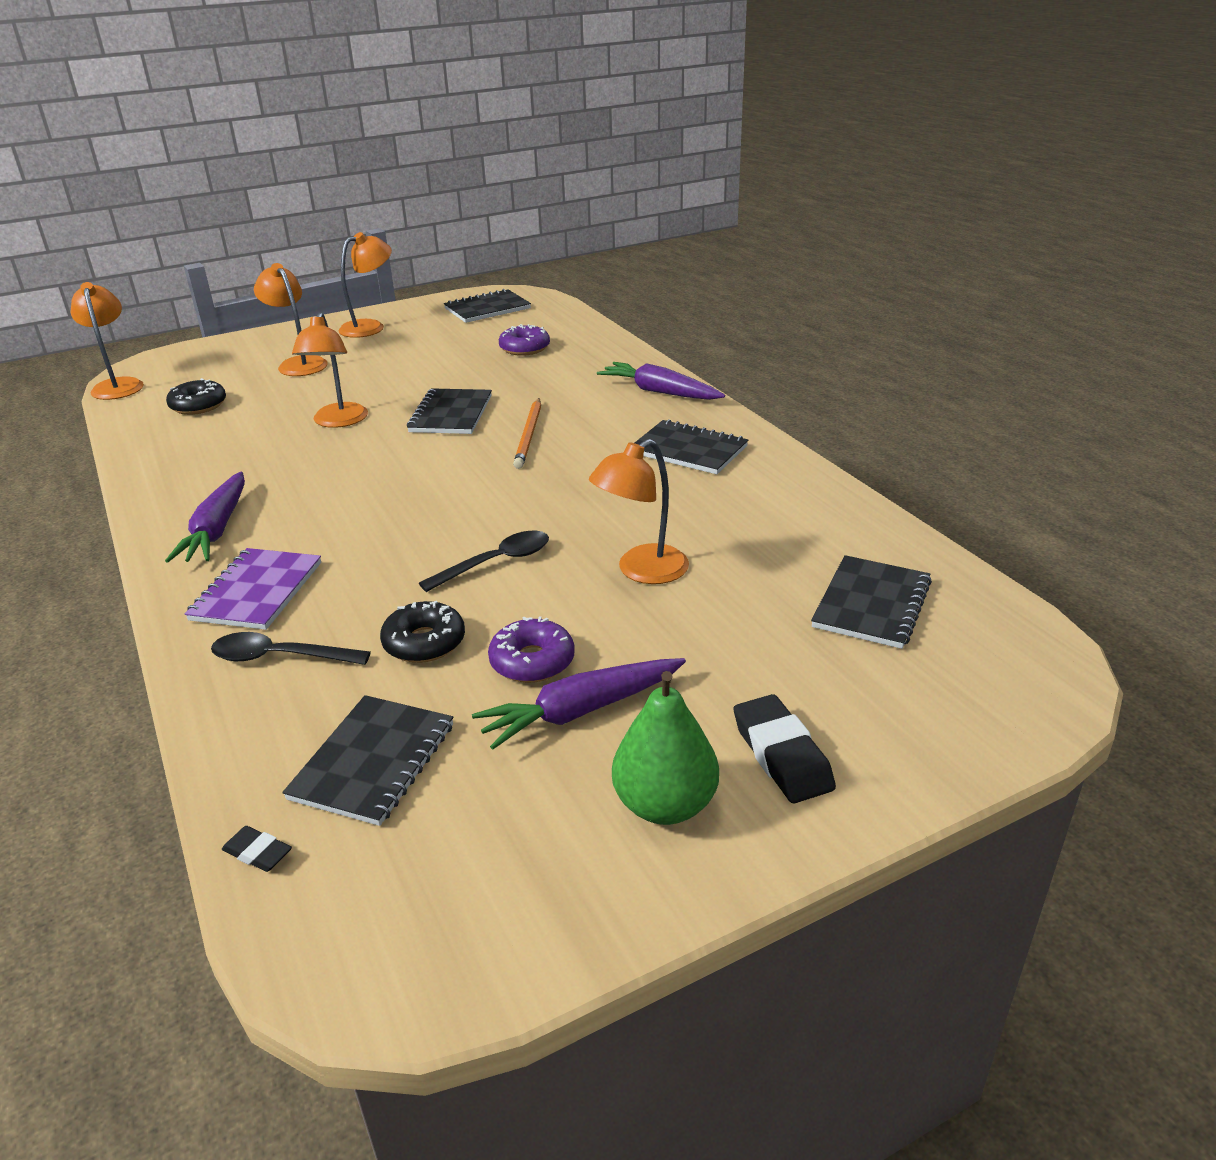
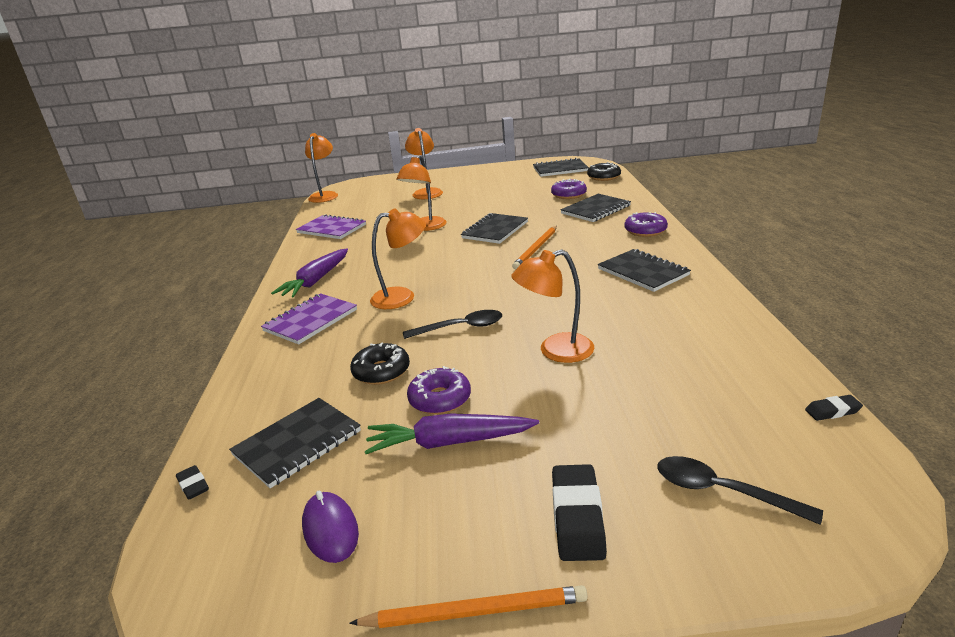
camera: 25 degrees right, 5 degrees down
(177, 442) = (331, 229): none -> purple notebook
(198, 406) = (357, 210): black donut -> black donut (604, 177)
(280, 657) = (294, 363): black spoon -> black spoon (722, 491)
(370, 327) = (481, 175): orange lamp -> orange lamp (402, 297)
(501, 850) = (330, 529): none -> purple mouse
(660, 392) = (645, 231): purple carrot -> purple donut
(665, 805) = (462, 531): green pear -> none
(733, 881) = (475, 611): none -> orange pencil
(871, 604) = (725, 411): black notebook -> black notebook (595, 210)
(973, 582) = (832, 411): none -> black eraser

